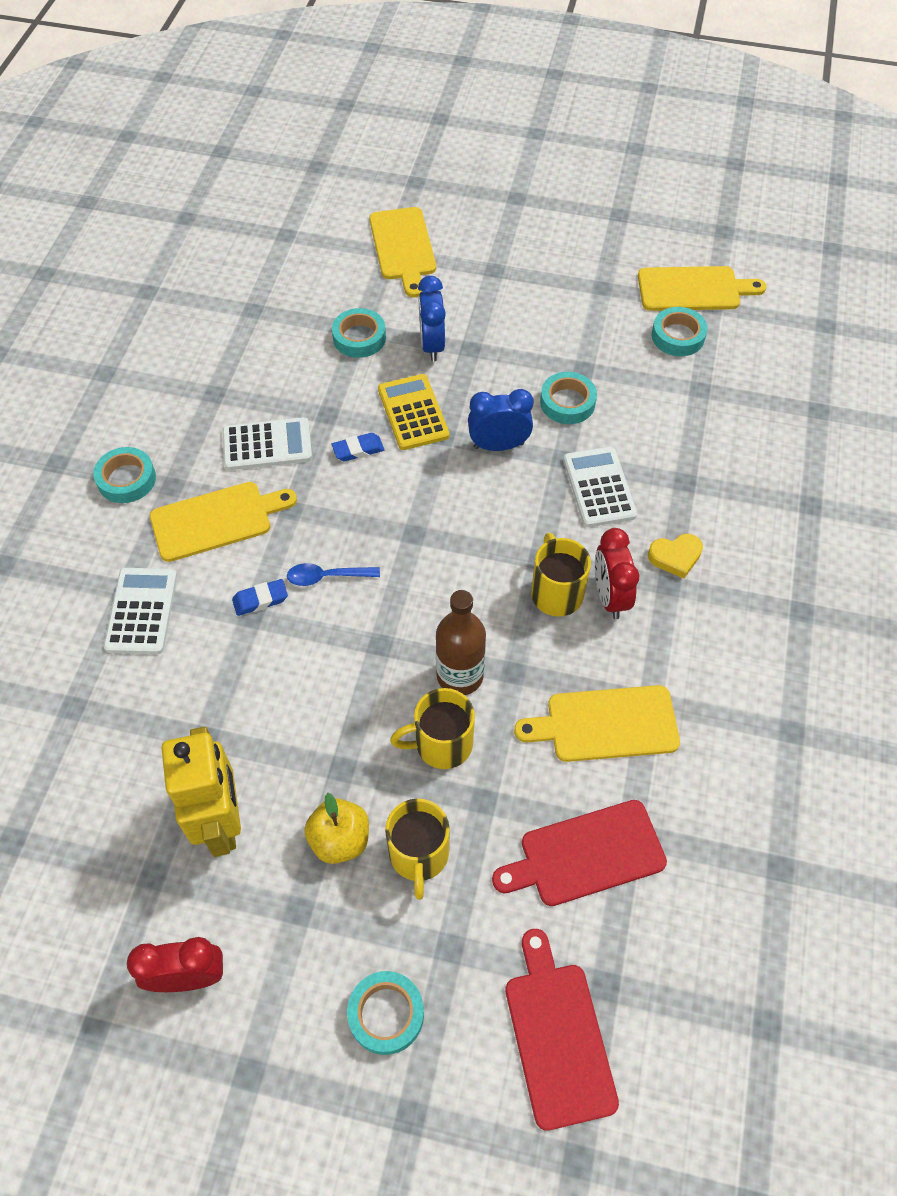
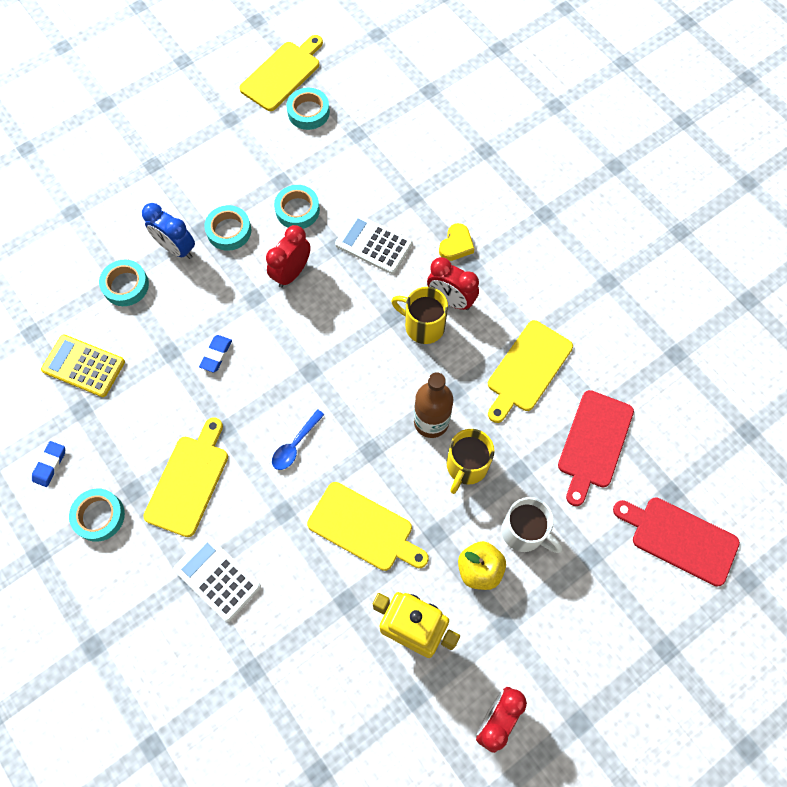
camera: 50 degrees left, 10 degrees up
(260, 600) = (276, 497): blue eraser -> blue eraser (50, 465)
(267, 445) = (158, 406): white calculator -> none
(386, 1014) = (602, 620): turquoise tape -> turquoise tape (229, 231)
(403, 247) = (76, 201): yellow cutting board -> yellow cutting board (364, 528)
(413, 413) = (219, 301): yellow calculator -> yellow calculator (83, 366)
(419, 855) = (524, 532): yellow mug -> white mug
(498, 445) = (292, 273): blue clock -> red clock

